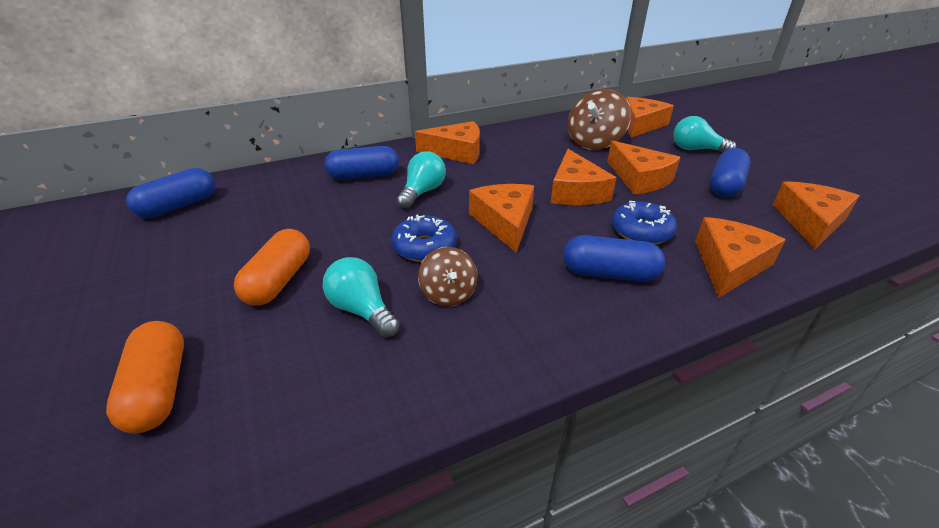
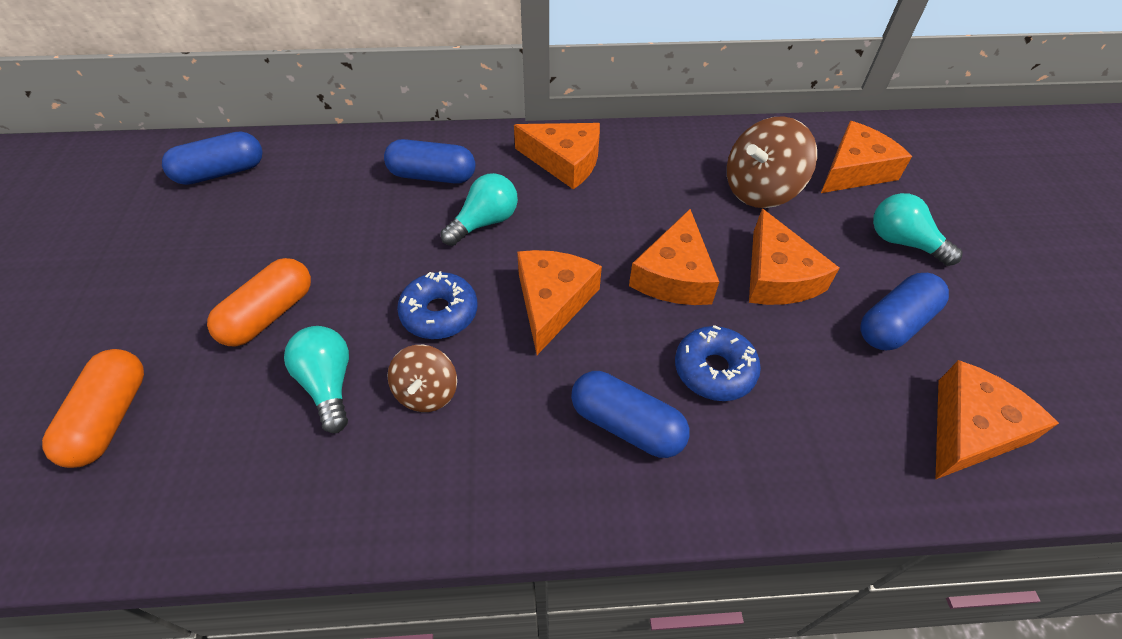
camera: 20 degrees right, 15 degrees up
(728, 265) = (790, 463): orange cheese -> none

